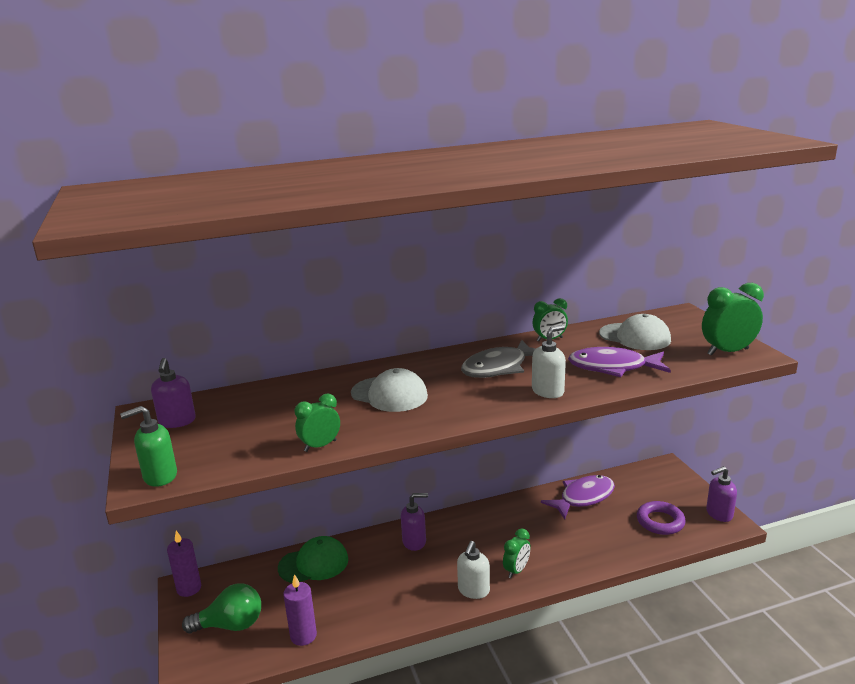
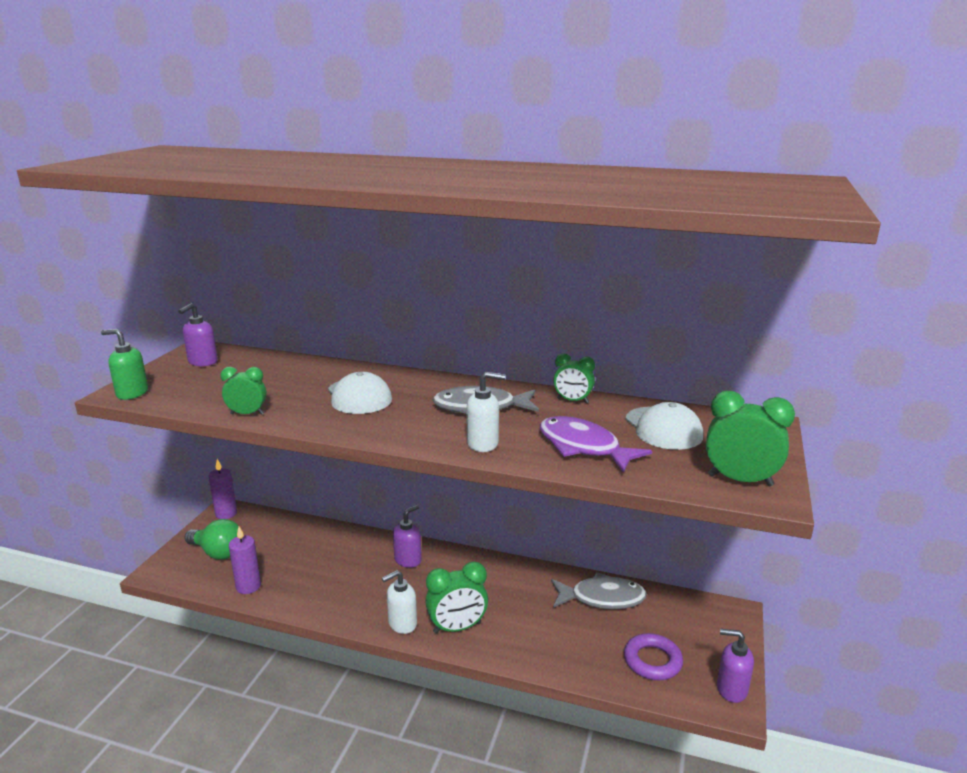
camera: 35 degrees right, 0 degrees up
(313, 563) = (318, 538): green cap -> none
(414, 542) = (408, 560): purple soap dispenser -> purple soap dispenser turned 75 degrees counterclockwise
(516, 570) = (457, 628): green clock -> green clock, size x1.57
(583, 498) = (602, 598): purple fish -> grey fish

